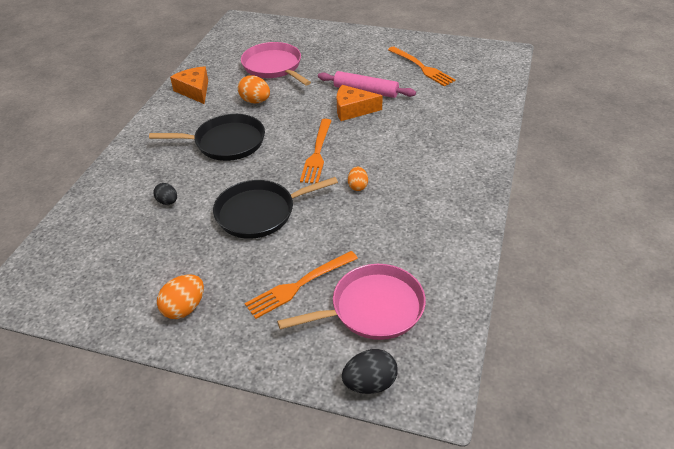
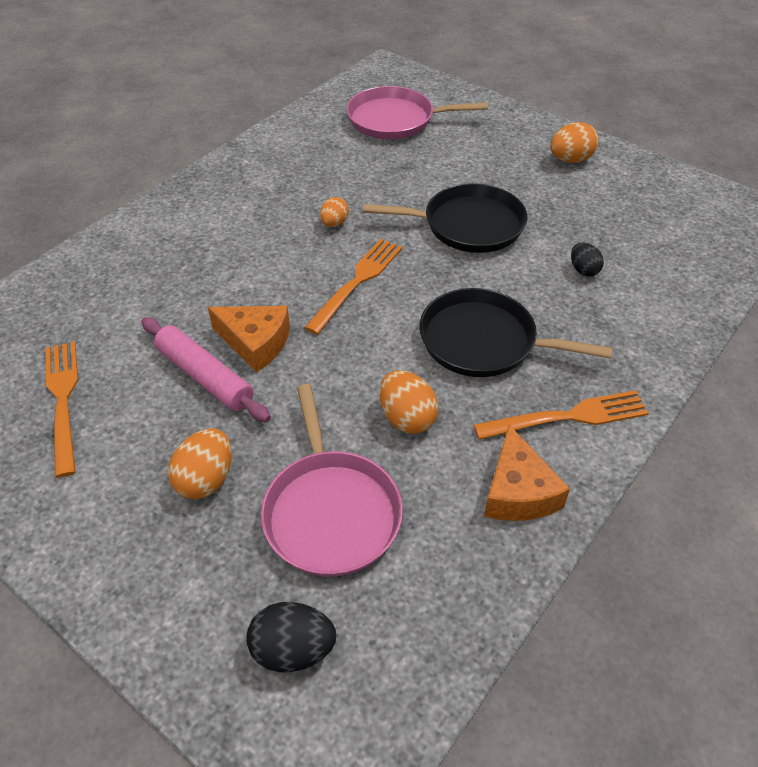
camera: 160 degrees left, 5 degrees up
(298, 286) = (453, 150): orange fork -> orange fork (568, 416)
(333, 62) = (206, 479): none -> orange egg
(370, 383) = (427, 83): black egg -> black egg (293, 650)

